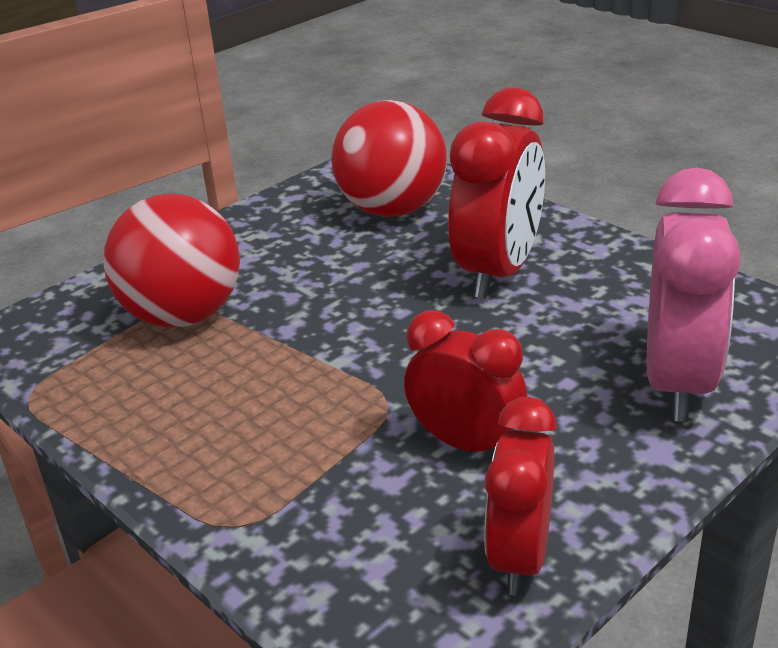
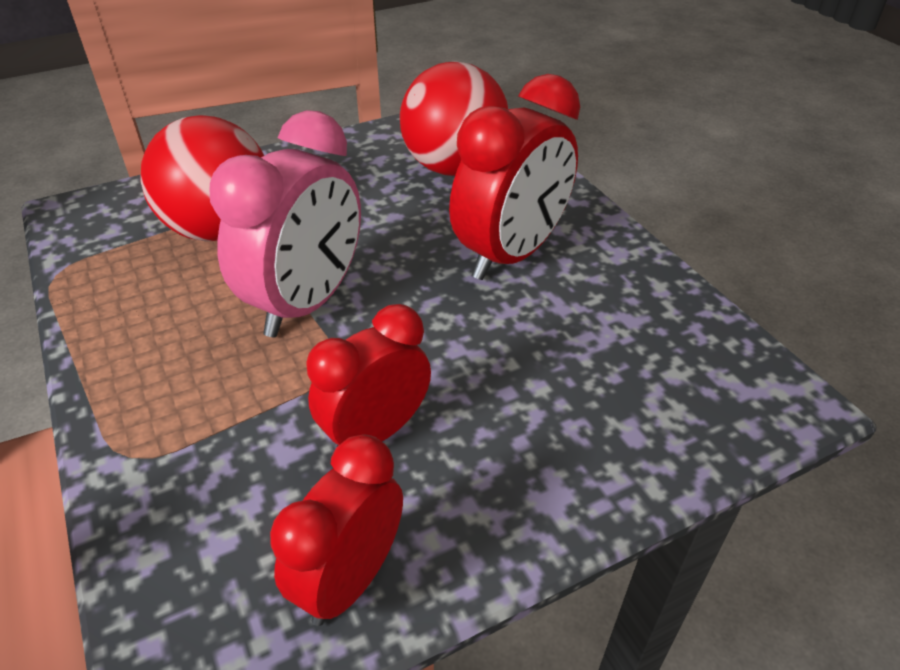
camera: 15 degrees right, 10 degrees up
(466, 443) = (376, 432): red clock -> red clock turned 90 degrees counterclockwise
(678, 383) = (615, 425): pink clock -> pink clock (307, 303)

